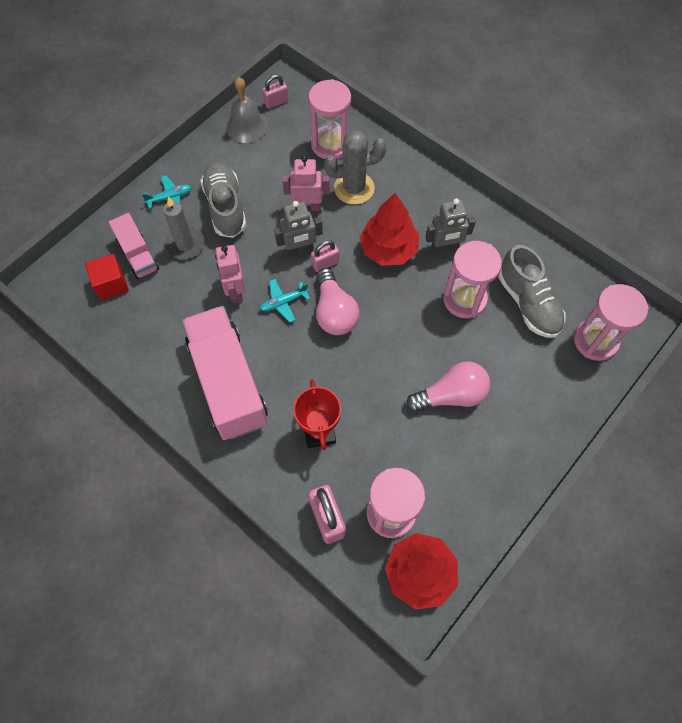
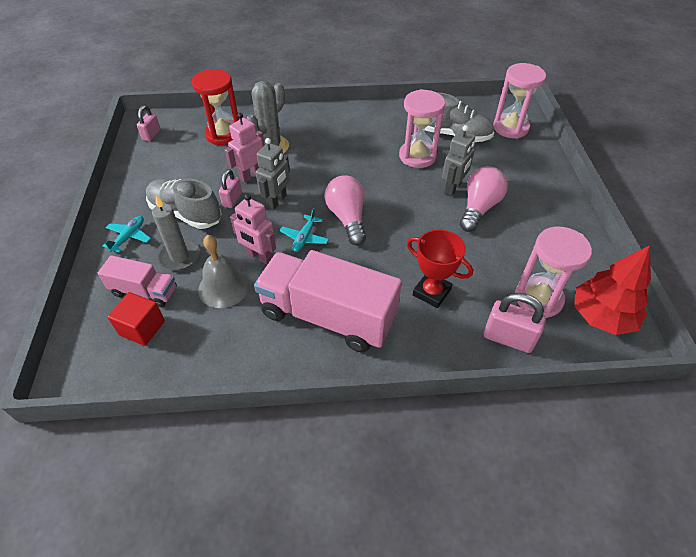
camera: 45 degrees left, 15 degrees down
(247, 126) = (144, 159): grey bell -> grey bell (223, 287)
(325, 263) = (305, 197): pink padlock -> pink padlock (232, 200)
(330, 144) = (223, 134): pink hourglass -> red hourglass
(334, 312) = (347, 218): pink light bulb -> pink light bulb turned 135 degrees counterclockwise
(388, 249) = (337, 162): red tree -> none
(444, 248) = (370, 140): grey robot -> grey robot (453, 188)

